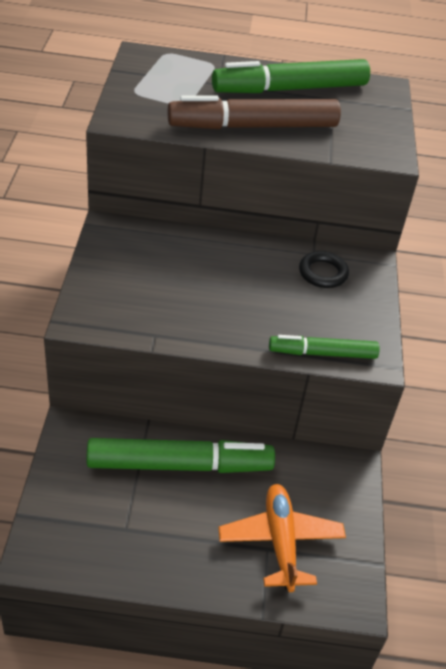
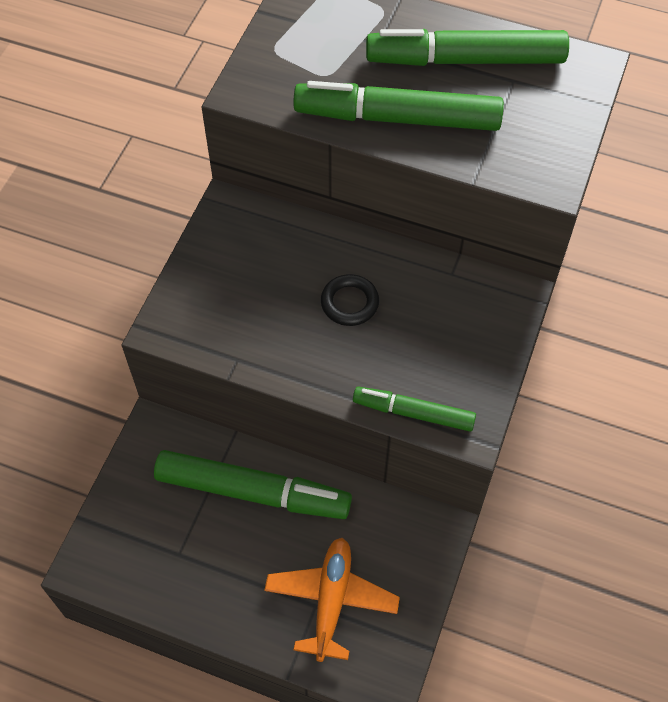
camera: 20 degrees right, 15 degrees up
(253, 126) = (397, 118): brown marker -> green marker
(323, 273) = (453, 303): black ring -> black ring (349, 303)

